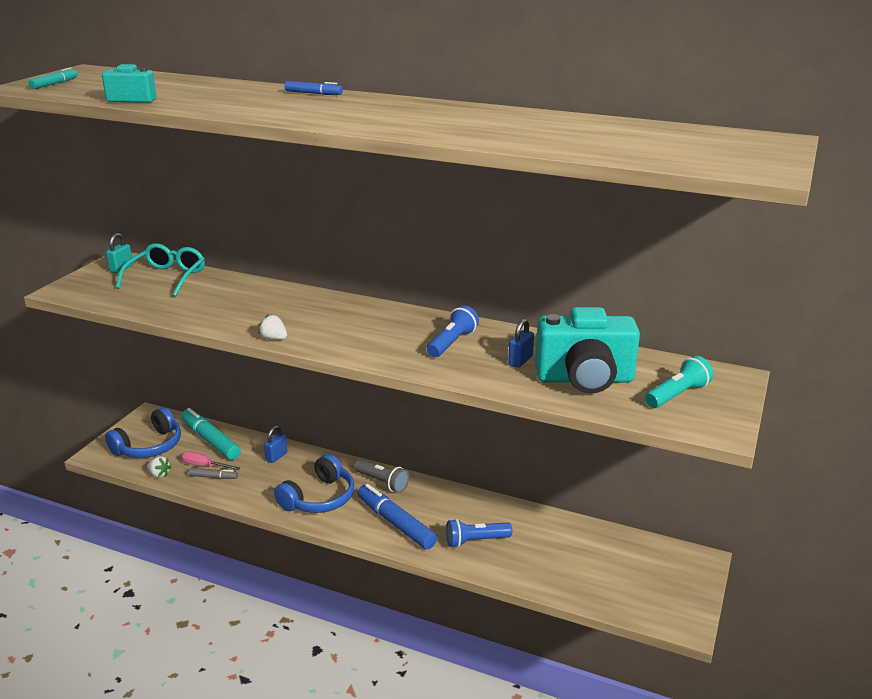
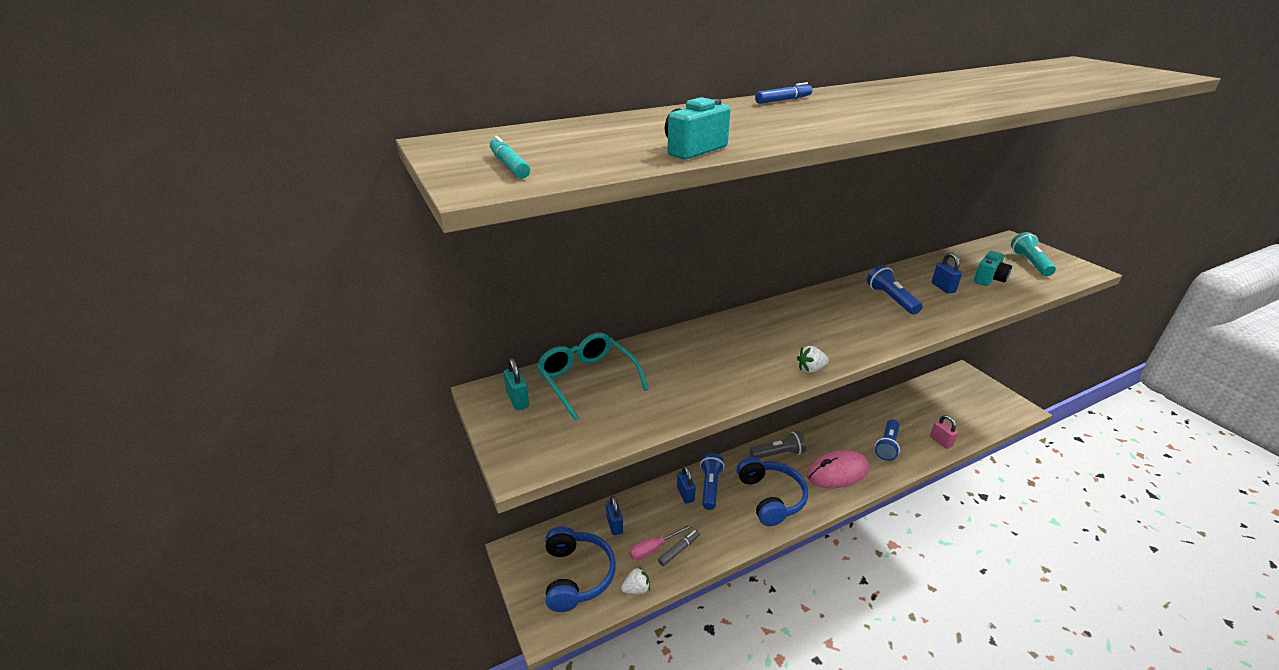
camera: 50 degrees left, 5 degrees up
(210, 440) = (614, 525): turquoise marker -> blue padlock
(299, 464) = (710, 486): none -> blue flashlight
(395, 523) = (837, 472): blue marker -> pink mouse
(530, 574) = (940, 441): none -> pink padlock
(585, 379) = (989, 279): turquoise camera -> turquoise camera, size x0.50

